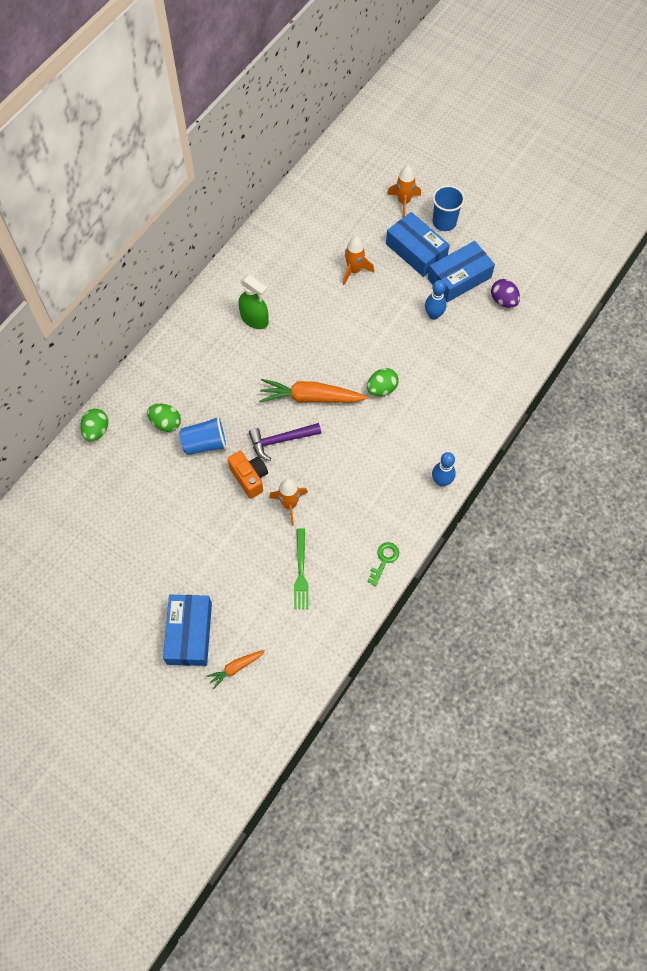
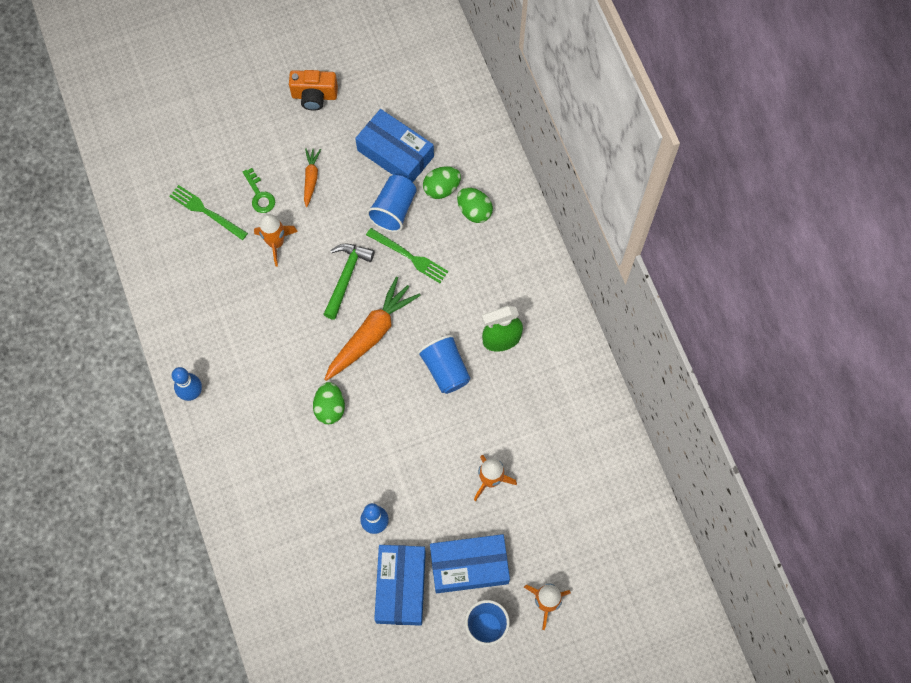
camera: 125 degrees right, 5 degrees up
(96, 431) = (478, 126): green egg -> green egg (474, 211)
(189, 633) = (225, 93): blue box -> blue box (395, 153)
(235, 410) = (409, 256): none -> green fork
(236, 668) = (167, 110): orange carrot -> orange carrot (311, 178)
(249, 478) = (329, 226): orange camera -> orange camera (314, 96)
(281, 440) = (346, 277): purple hammer -> green hammer
(301, 338) = (445, 369): none -> blue cup
(384, 560) = (160, 287): green key -> green key (259, 195)
(503, 300) = (338, 613): purple egg -> none

